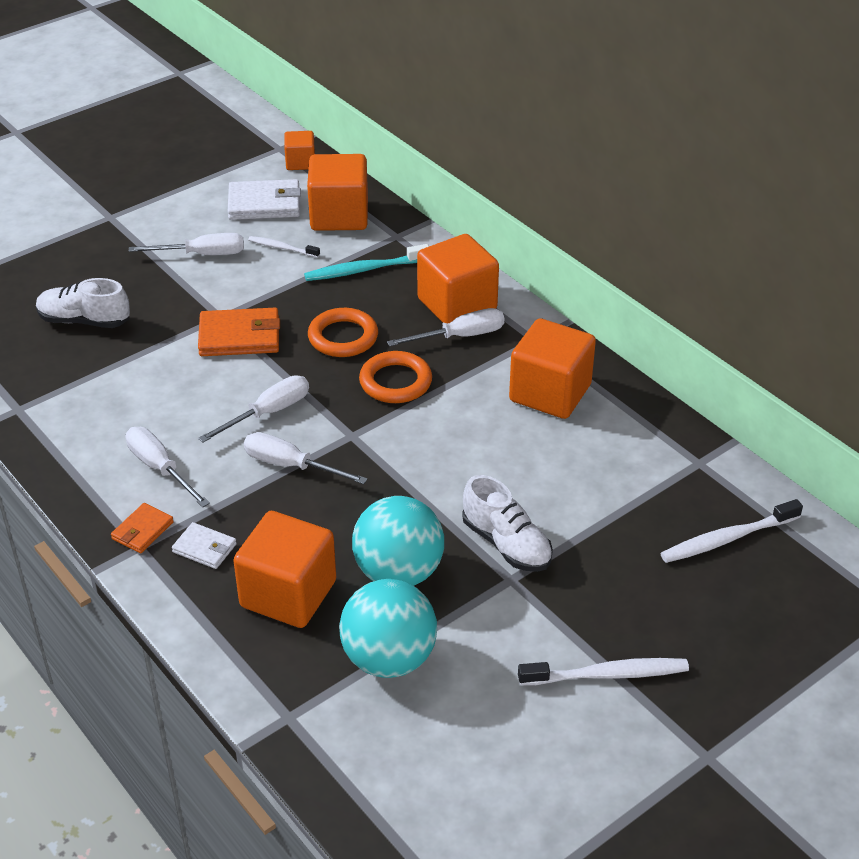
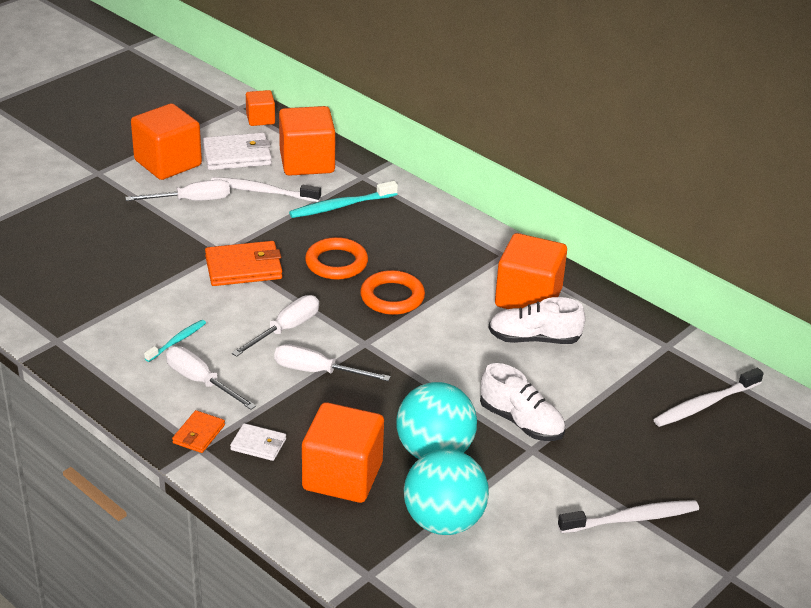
camera: 10 degrees left, 5 degrees down
(84, 321) = (98, 262): white shoe -> white shoe (534, 339)
(146, 418) = (177, 341): none -> turquoise toothbrush
(282, 248) = (262, 191): white toothbrush -> white toothbrush, size x1.63
(457, 304) = (430, 230): orange cube -> orange cube (168, 163)
(460, 336) = (439, 256): white screwdriver -> none

